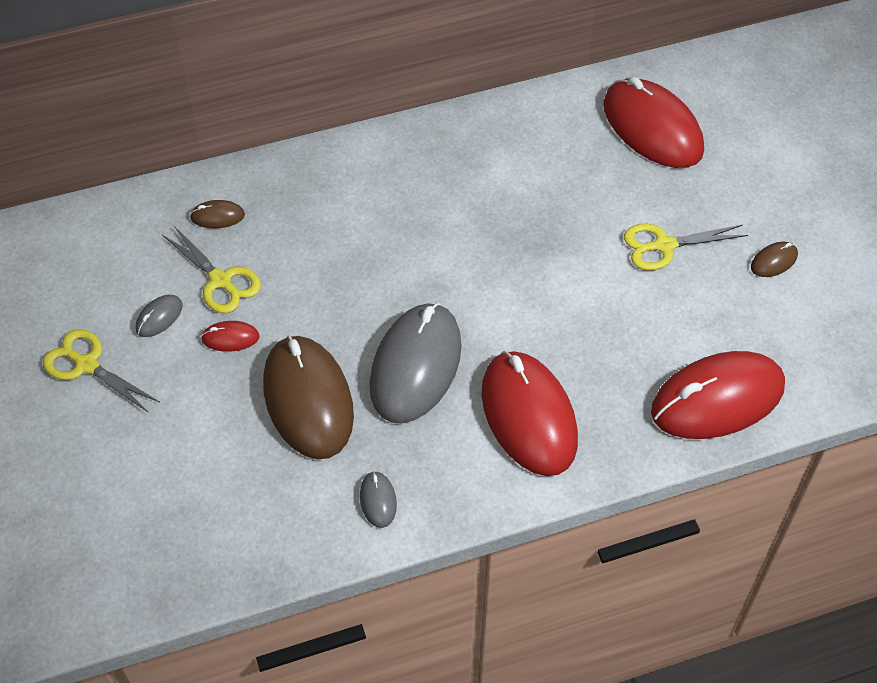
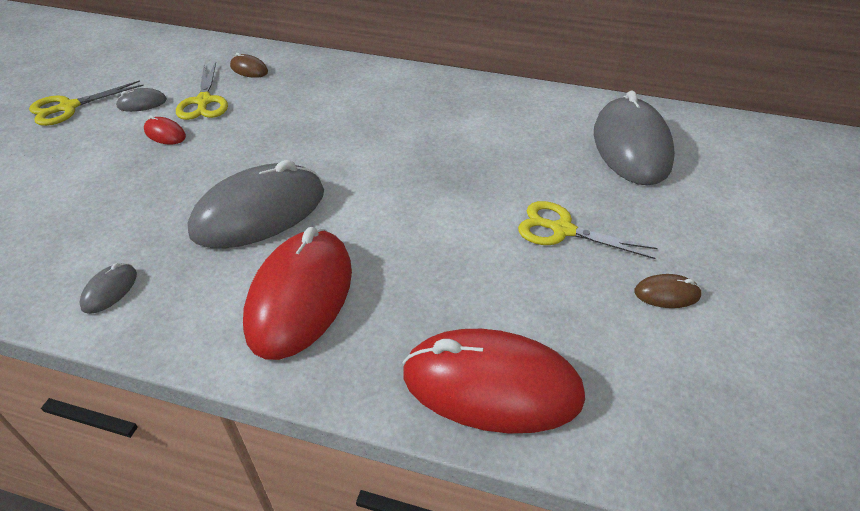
camera: 35 degrees right, 10 degrees down
(86, 364) = (68, 107): yellow scissors -> yellow scissors turned 105 degrees counterclockwise
(308, 400) = (159, 194): brown mouse -> none
(652, 128) = (631, 146): red mouse -> grey mouse

